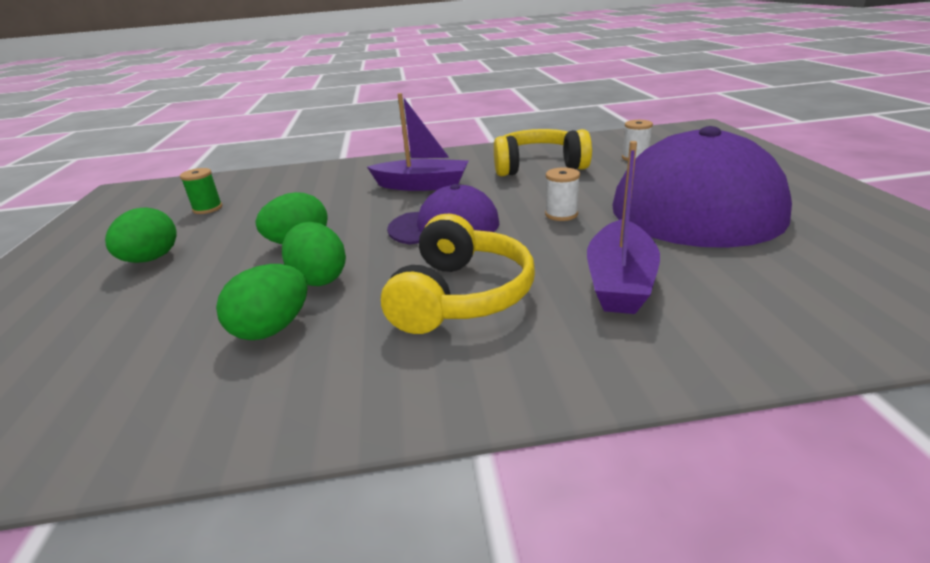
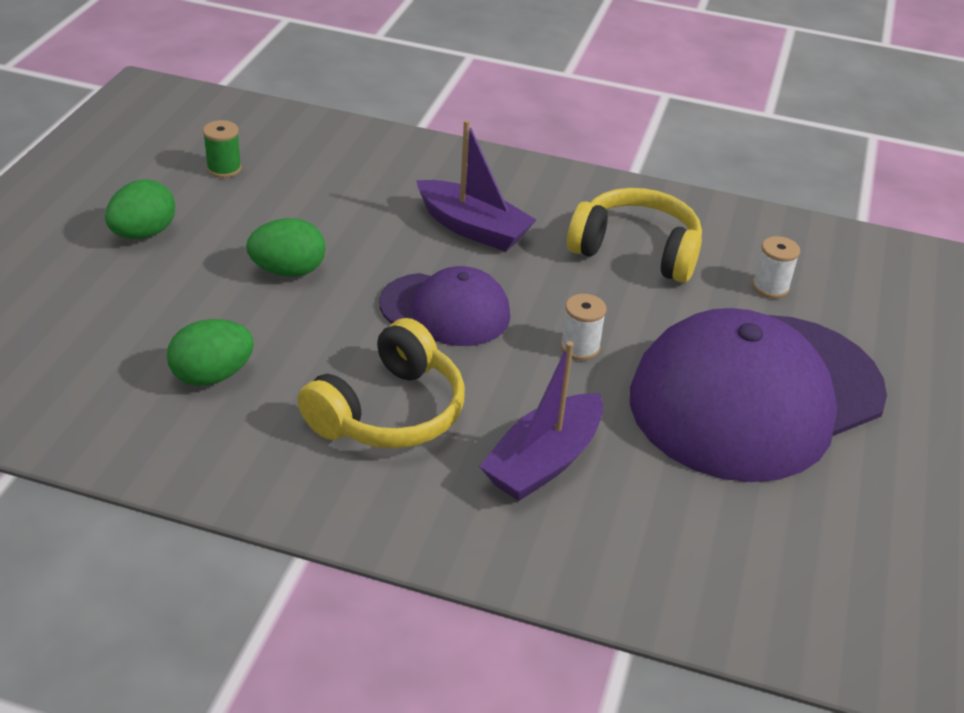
camera: 20 degrees right, 10 degrees up
(319, 278) = (280, 332): green egg -> none

